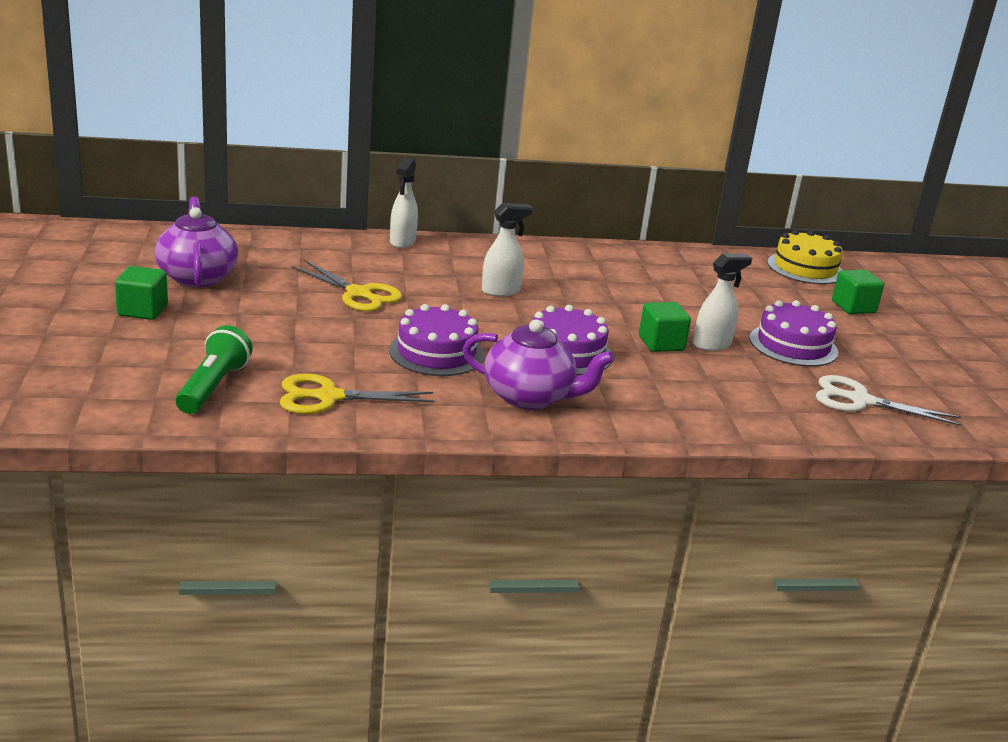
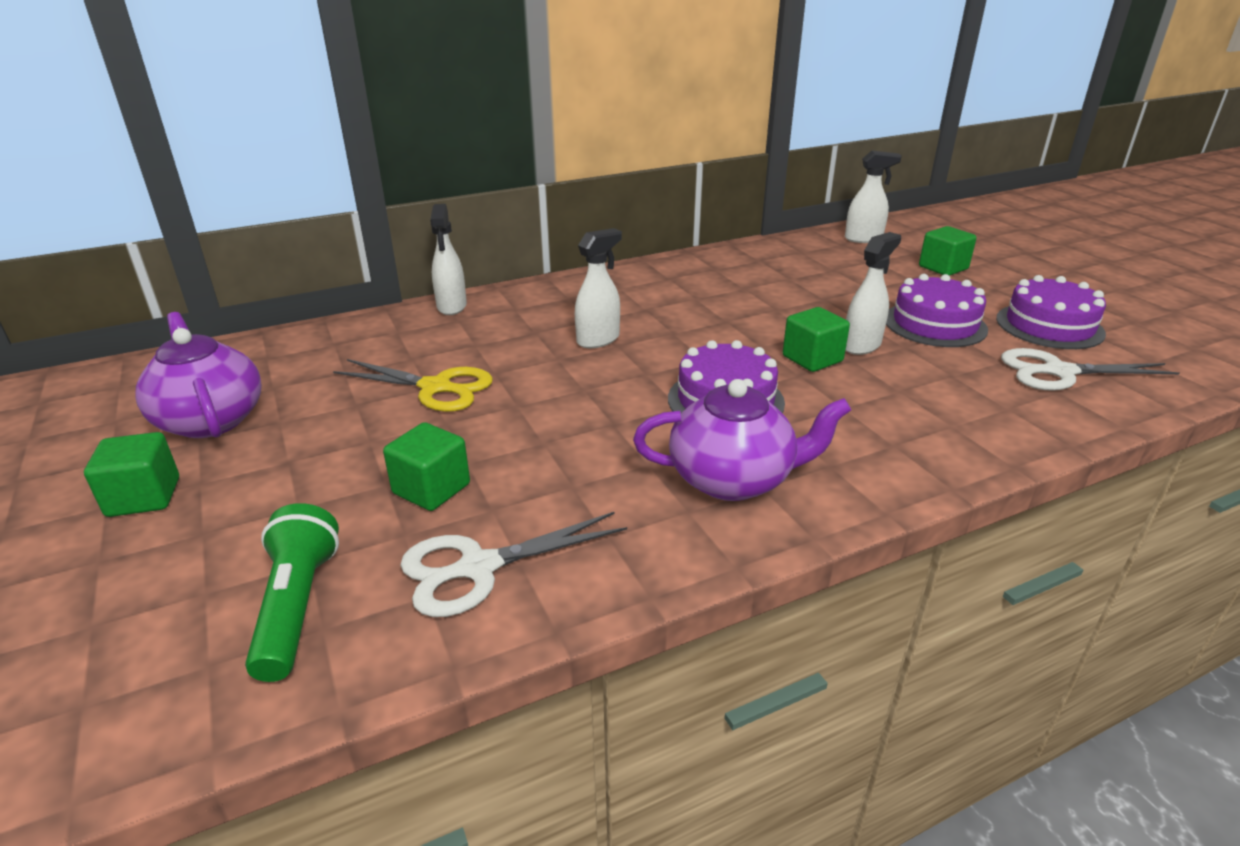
camera: 15 degrees left, 5 degrees up
(322, 351) = (431, 489): none -> green cube
(328, 397) = (478, 568): yellow scissors -> white scissors
(436, 353) = (579, 446): purple cake -> purple cake (1049, 326)
(805, 268) = (864, 239): yellow cake -> white spray bottle

